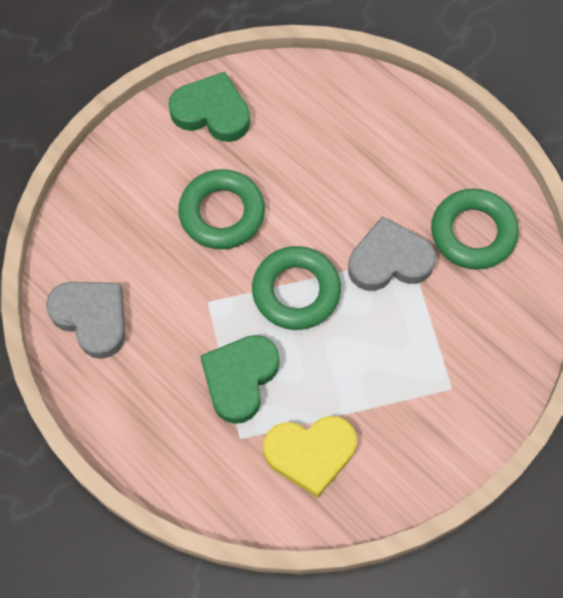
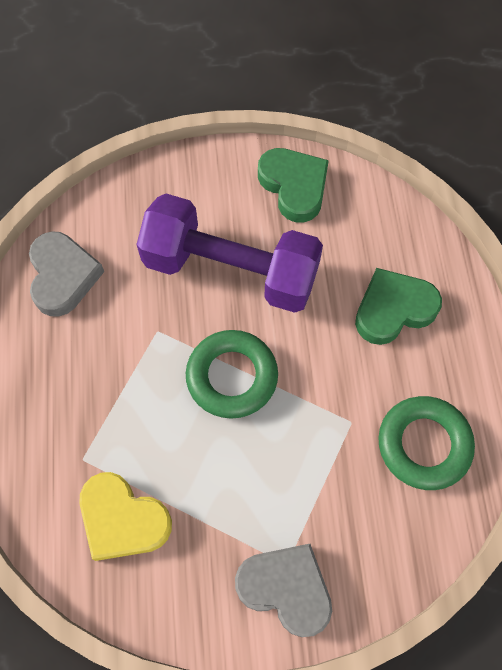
camera: 40 degrees right, 0 degrees up
(222, 213) = (230, 270): green ring -> purple dumbbell
(240, 378) = (125, 411): green heart -> green heart (393, 309)
(389, 260) = (330, 411): grey heart -> grey heart (286, 588)

